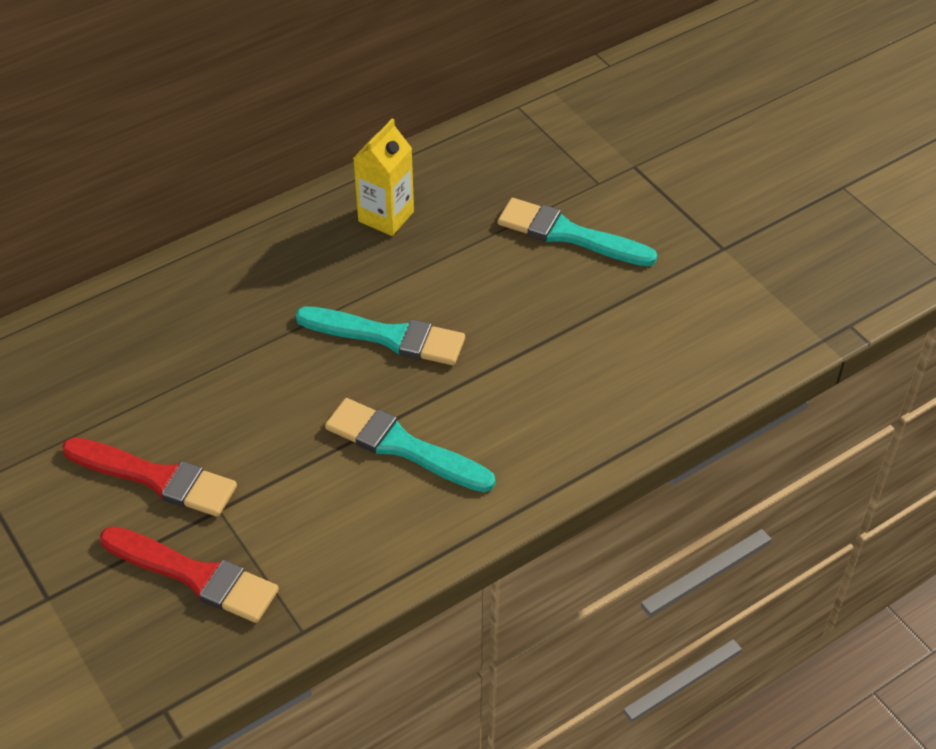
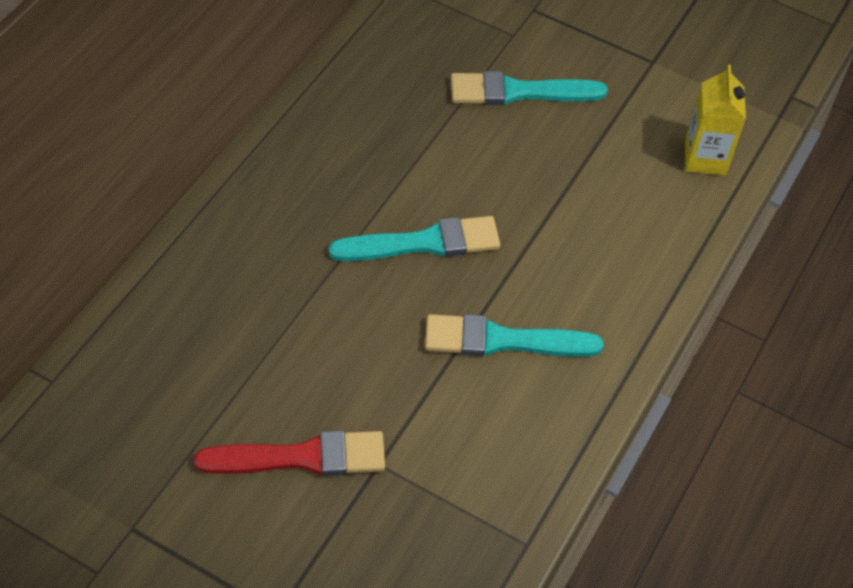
camera: 30 degrees left, 5 degrees up
(195, 576) = (399, 534): red brush -> none
(386, 216) = (347, 128): yellow carton -> yellow carton (705, 158)

